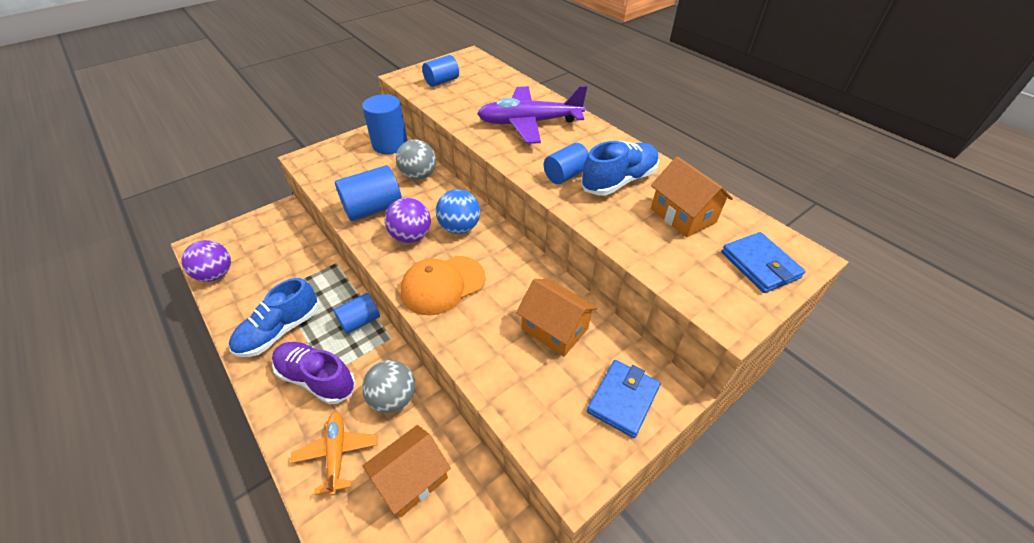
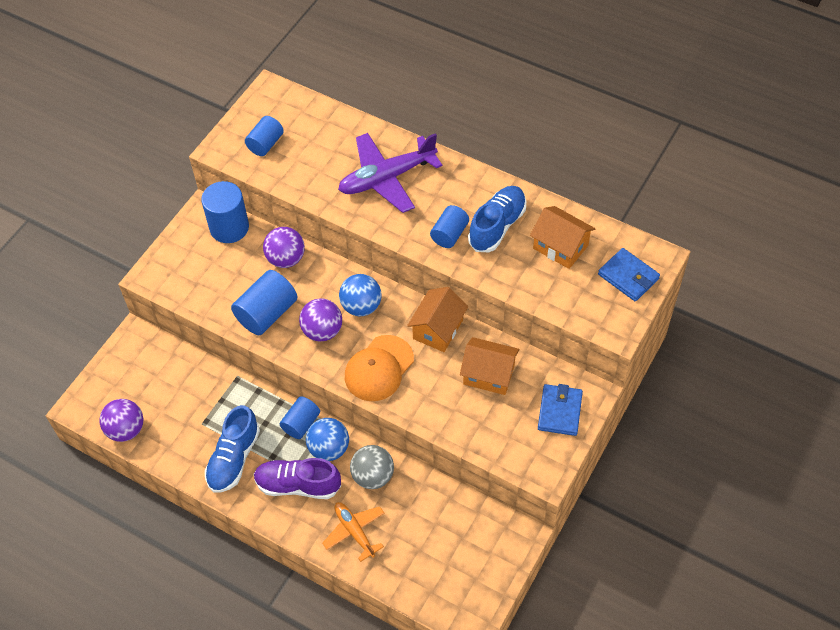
camera: 20 degrees left, 10 degrees up
(369, 354) = (329, 449): none -> blue ball
(412, 479) = (422, 526): orange house -> orange house (438, 329)
(419, 176) = (286, 259): grey ball -> purple ball

